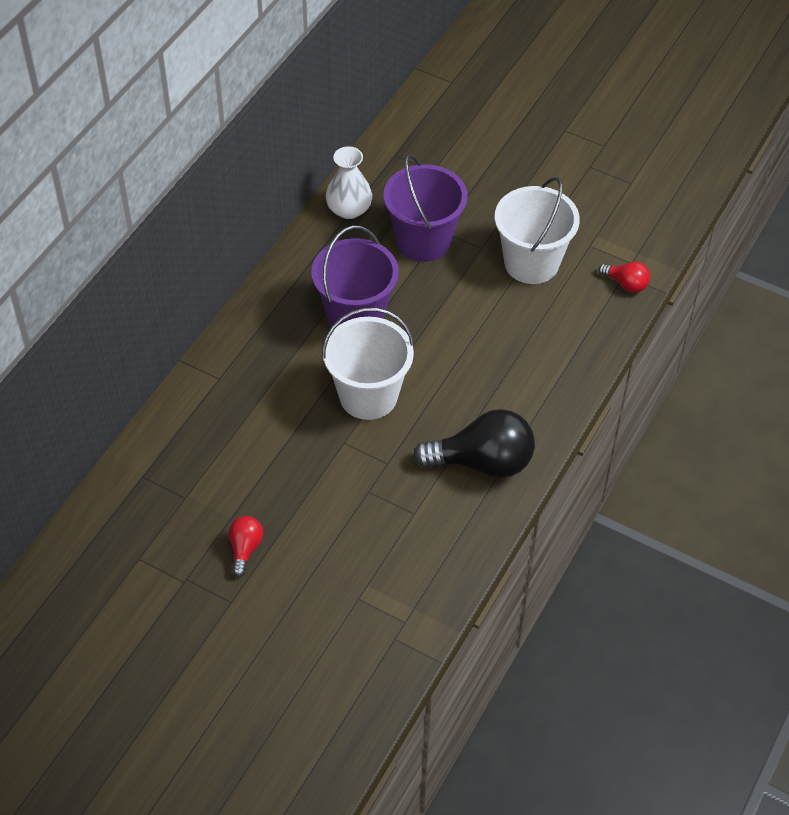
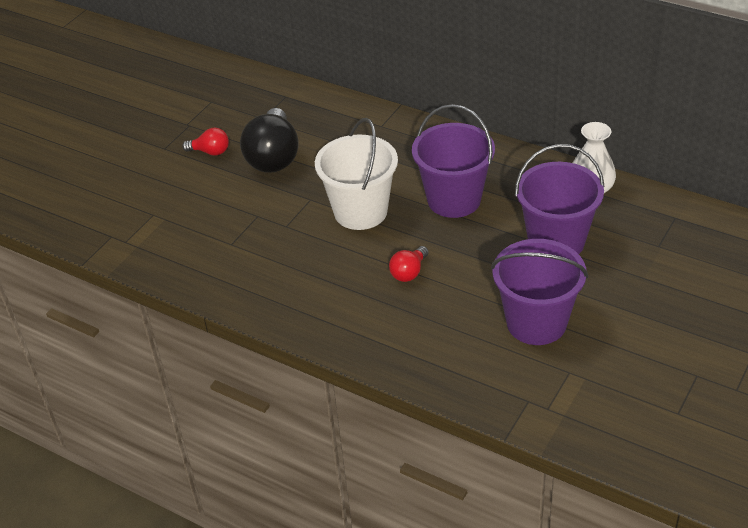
camera: 95 degrees right, 10 degrees down
(482, 462) = (281, 287): black light bulb -> black light bulb (273, 157)
(531, 263) = (536, 323): white bucket -> purple bucket
(626, 284) = (514, 402): red light bulb -> red light bulb (409, 272)

